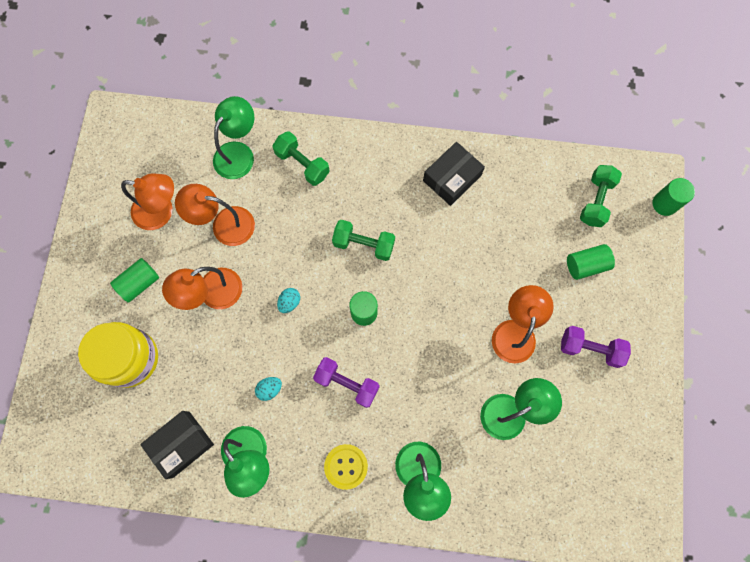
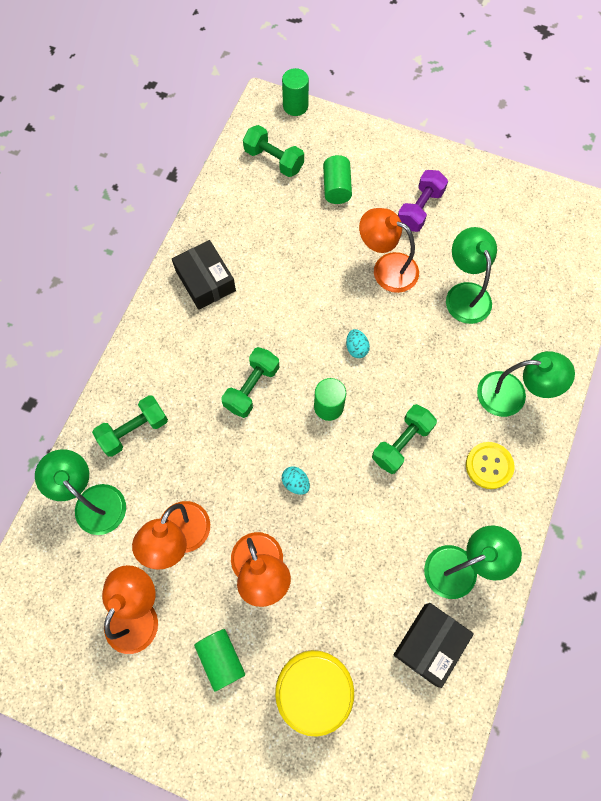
camera: 75 degrees left, 5 degrees down
(181, 444) = (430, 644): black box -> black box turned 60 degrees clockwise
(270, 389) = (389, 527): turquoise egg -> turquoise egg (356, 348)
(347, 383) = (402, 443): purple dumbbell -> green dumbbell

